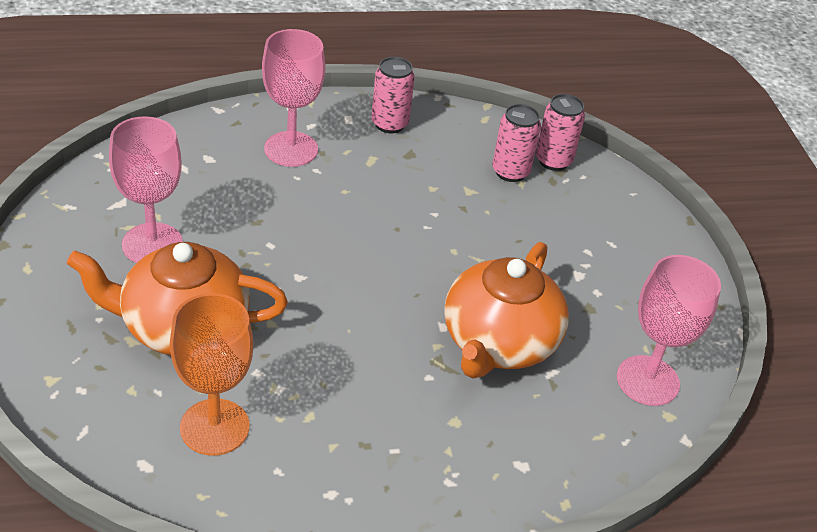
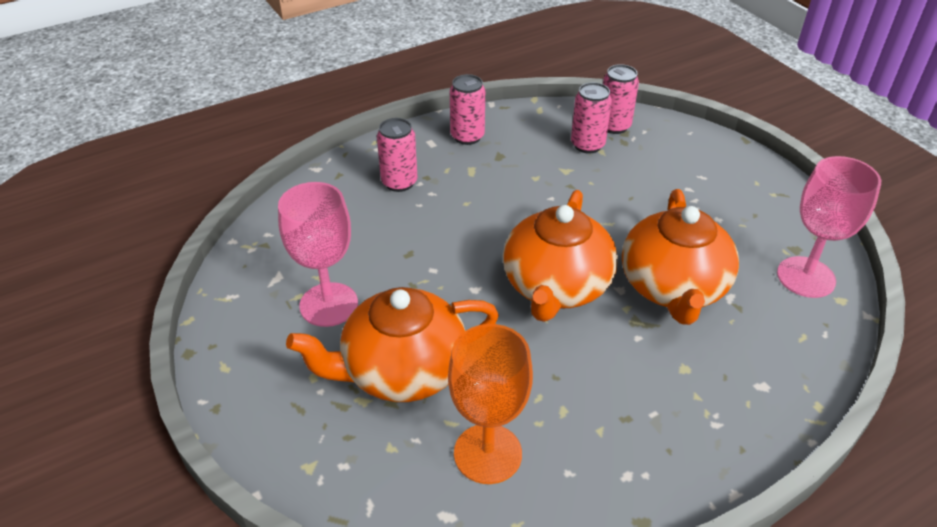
camera: 15 degrees left, 0 degrees up
(291, 149) = (399, 182): pink goblet -> pink can
(380, 301) = (556, 287): none -> orange teapot

